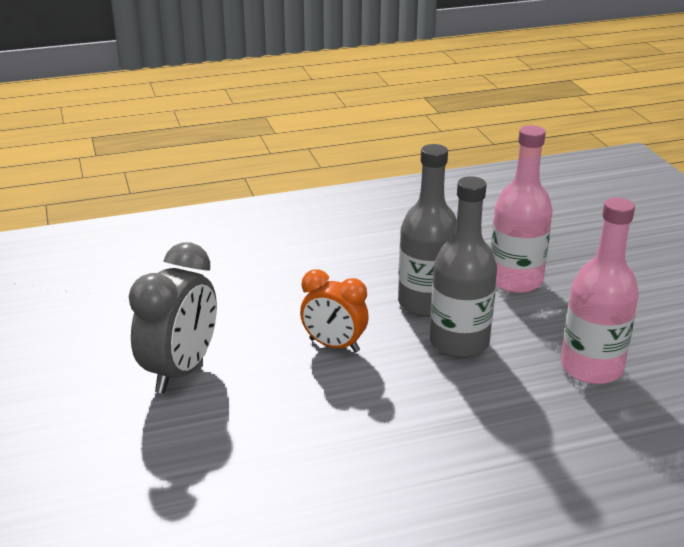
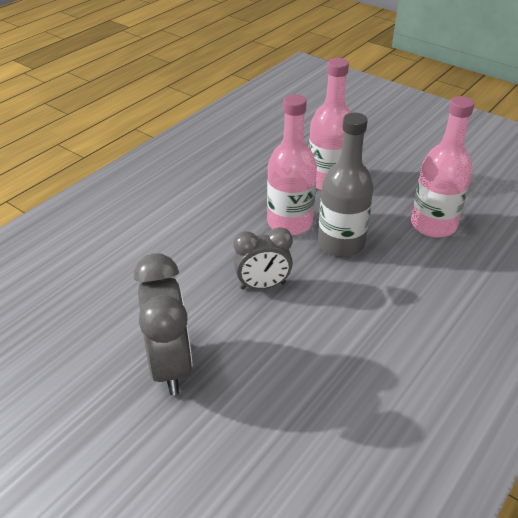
camera: 35 degrees left, 10 degrees up
(334, 345) = (262, 285): orange clock -> grey clock
(426, 303) = (289, 223): grey bottle -> pink bottle

